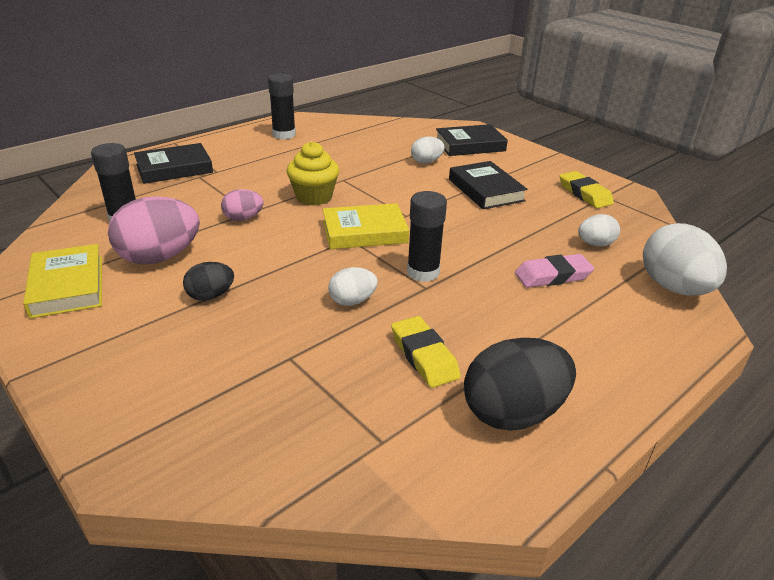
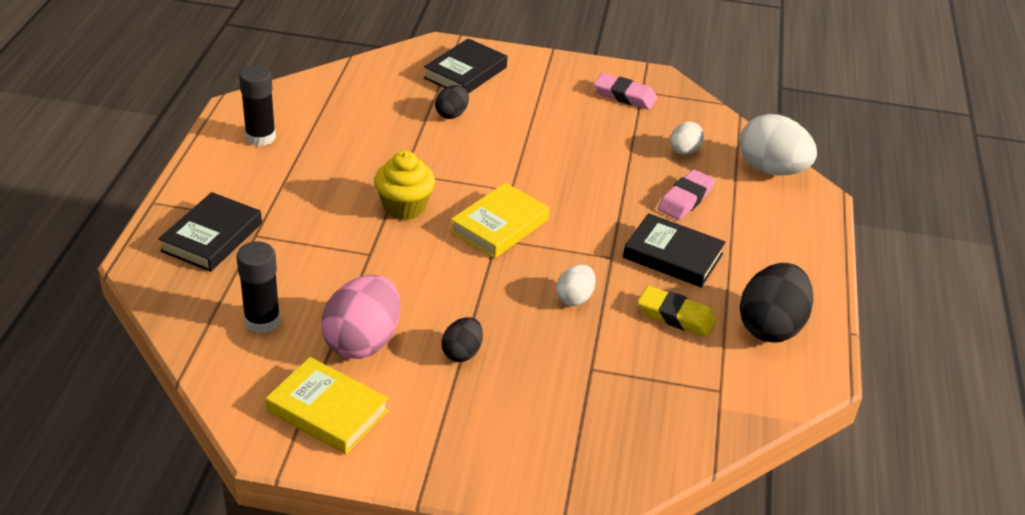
camera: 40 degrees left, 5 degrees up
(243, 218) = (375, 263): pink egg -> none
(423, 272) = (593, 244): black glue stick -> none
(426, 162) = (452, 114): white egg -> black egg
(485, 190) = (542, 128): black book -> black book (672, 256)
(584, 194) = (624, 96): yellow eraser -> pink eraser

